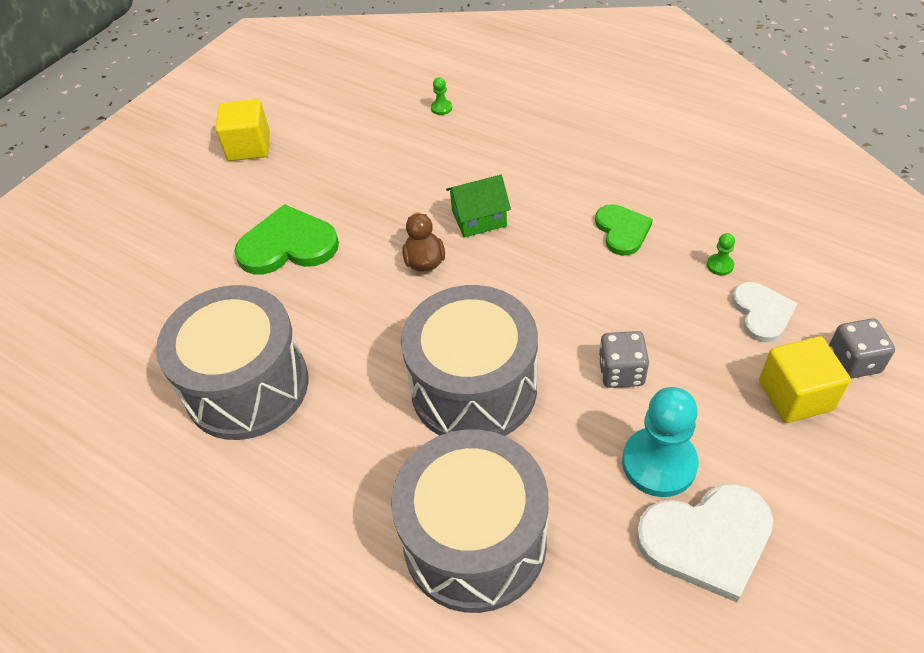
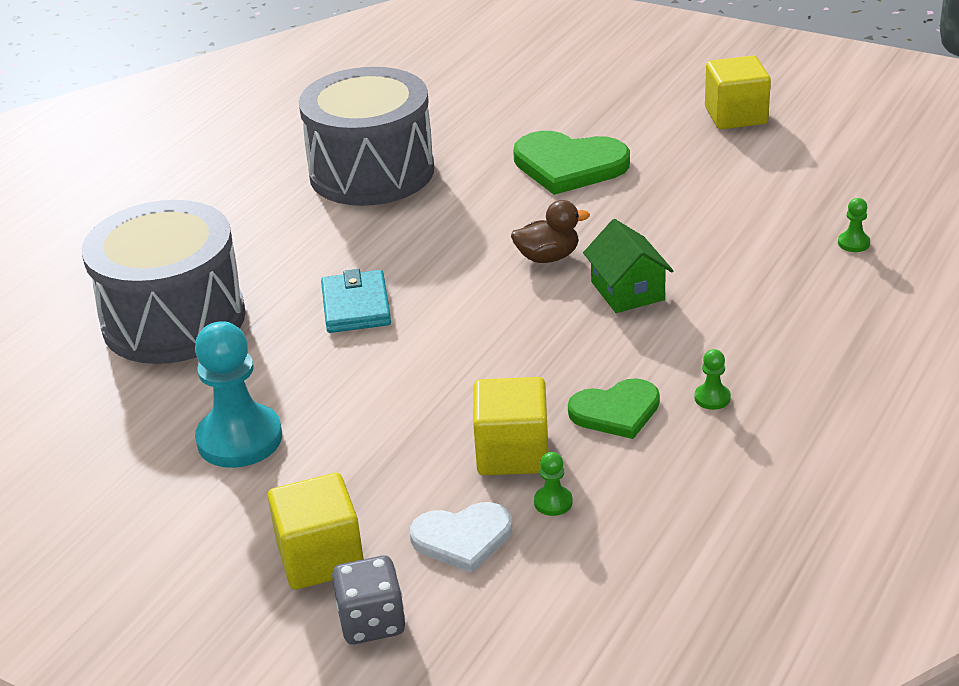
camera: 85 degrees right, 15 degrees down
(288, 245) = (569, 165): green heart -> green heart turned 120 degrees clockwise
(474, 388) = (356, 306): grey drum -> turquoise wallet
(608, 184) = (712, 398): none -> green pawn
(621, 372) = (370, 411): grey dice -> none
(669, 285) = (512, 453): none -> yellow cube
(707, 540) = (140, 471): white heart -> none

